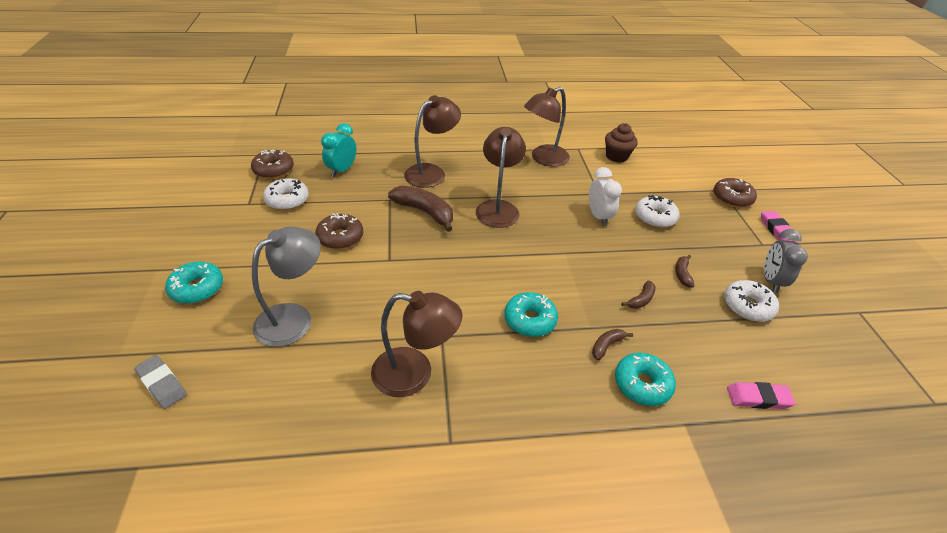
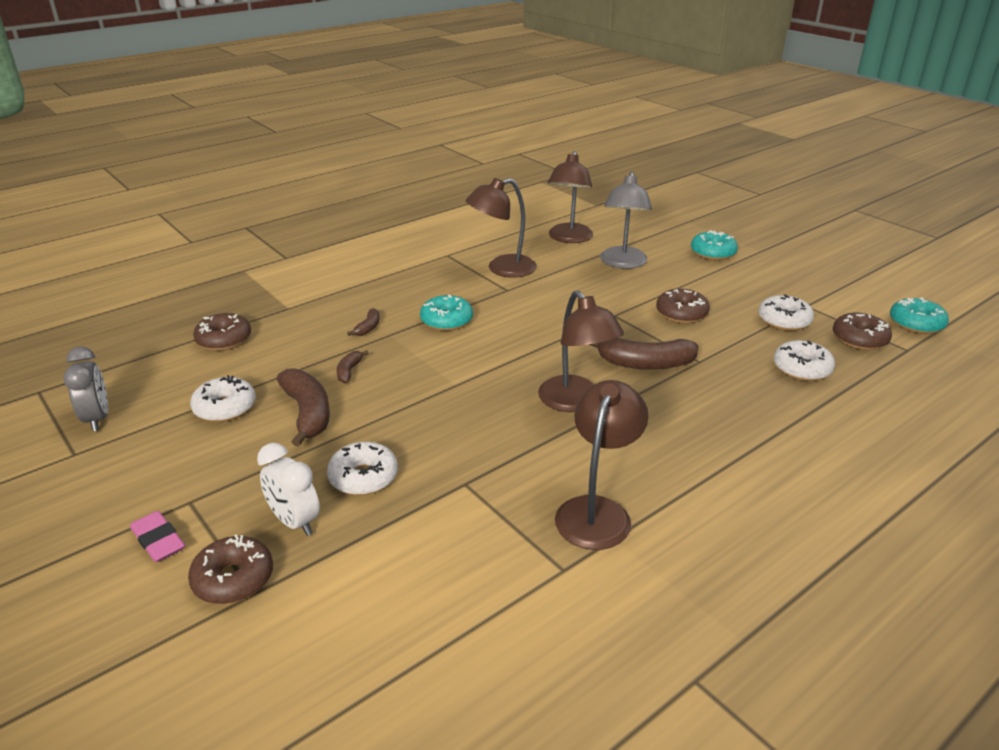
camera: 150 degrees right, 10 degrees down
(162, 384) = (640, 222): grey eraser -> none
(342, 170) = (801, 369): turquoise clock -> white donut
(431, 172) = (709, 412): brown lamp -> brown lamp (569, 238)
(598, 216) = (444, 444): white clock -> white clock (295, 522)
(616, 156) = (481, 584): brown cupcake -> none
(642, 384) = (328, 316): turquoise donut -> turquoise donut (916, 324)
(682, 274) = (307, 413): brown banana -> brown banana, size x2.00
(758, 398) = (224, 340): pink eraser -> brown donut
(771, 281) = (188, 448): grey clock -> grey clock (97, 419)

